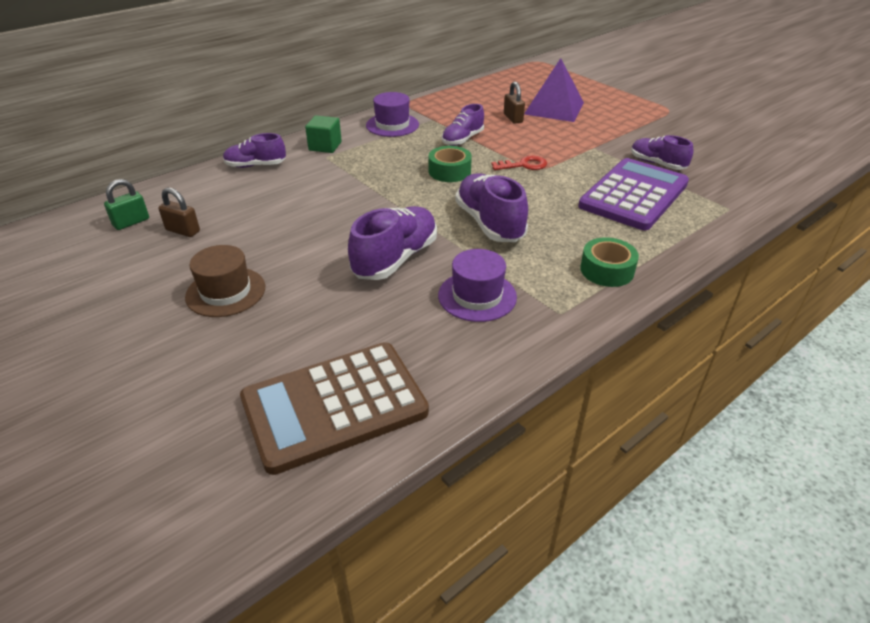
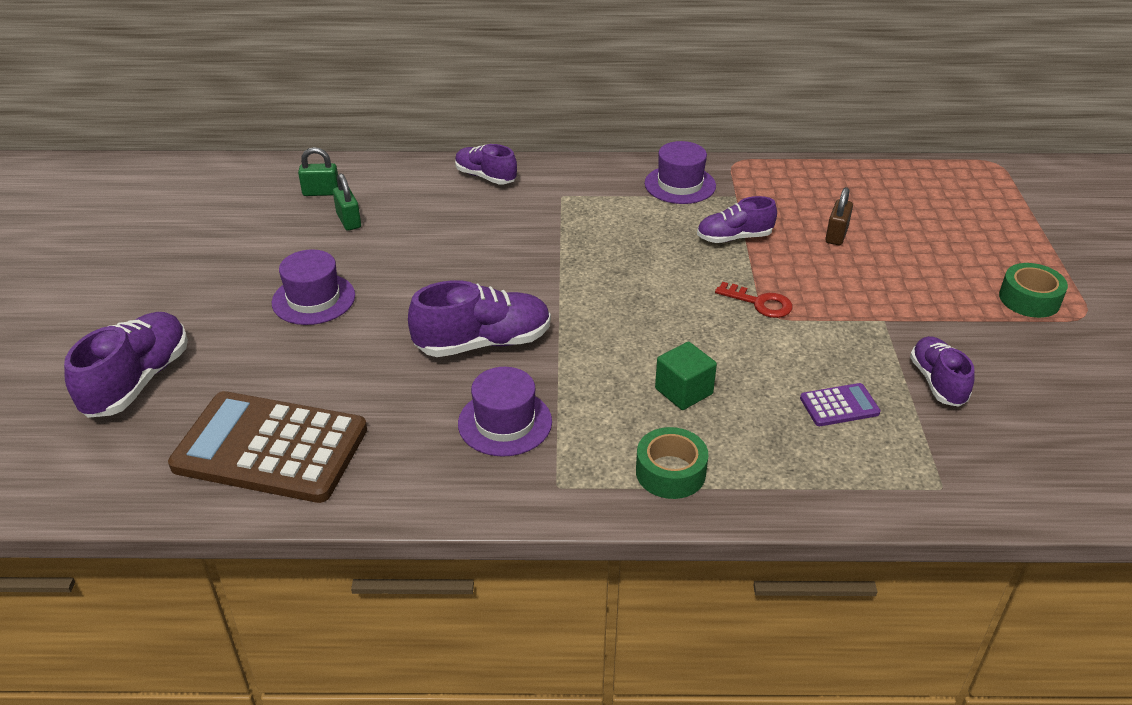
camera: 40 degrees right, 0 degrees up
(183, 231) = (349, 221): brown padlock -> green padlock
(226, 292) = (313, 299): brown hat -> purple hat
(325, 146) = (576, 182): green cube -> green cube (683, 391)
(449, 171) = (664, 271): green tape -> green tape (1029, 299)
(489, 223) = (623, 353): purple shoe -> purple shoe (138, 381)
(554, 108) = (913, 243): purple pyramid -> none
(633, 195) = (839, 405): purple calculator -> purple calculator, size x0.43

